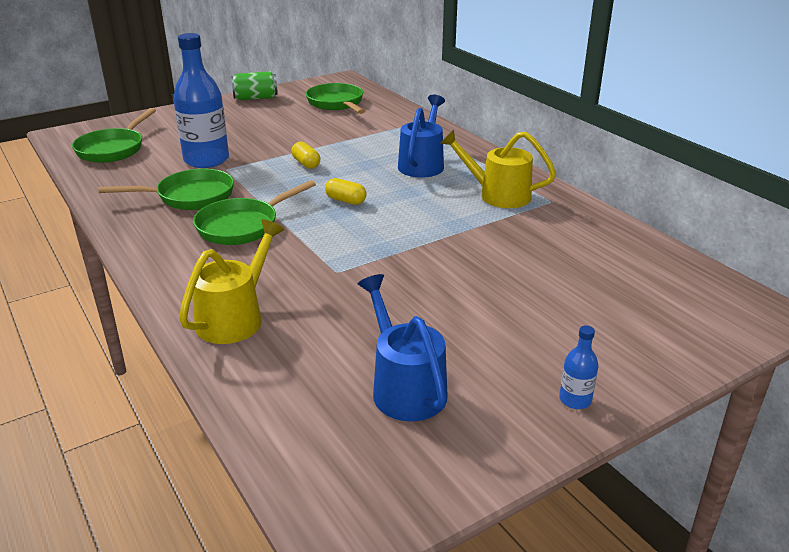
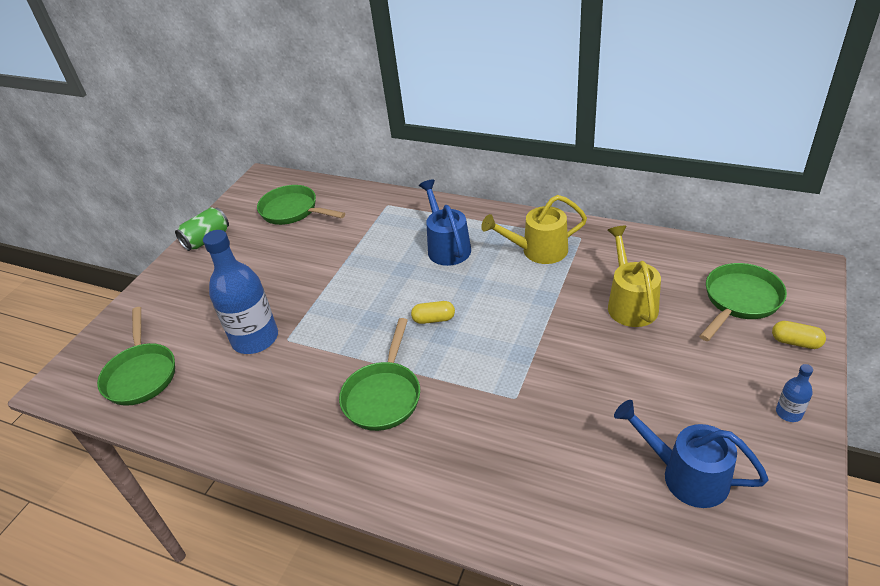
camera: 30 degrees left, 10 degrees up
(190, 196) = (295, 389): green pan -> green pan (740, 300)
(236, 317) = (497, 493): yellow watering can -> yellow watering can (629, 303)
(306, 163) = (351, 295): yellow capsule -> yellow capsule (795, 342)

